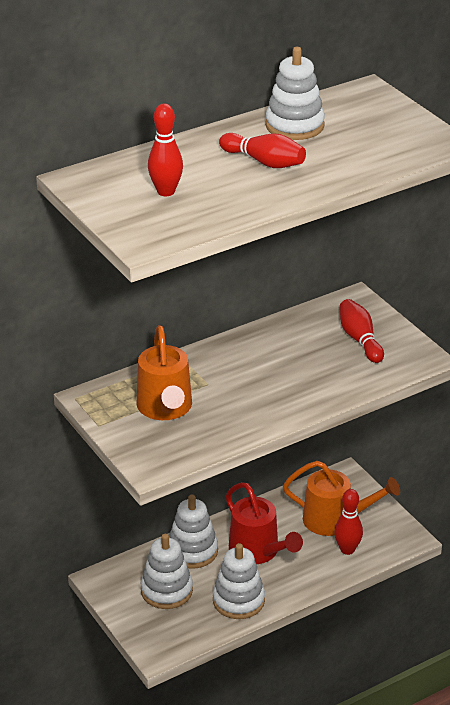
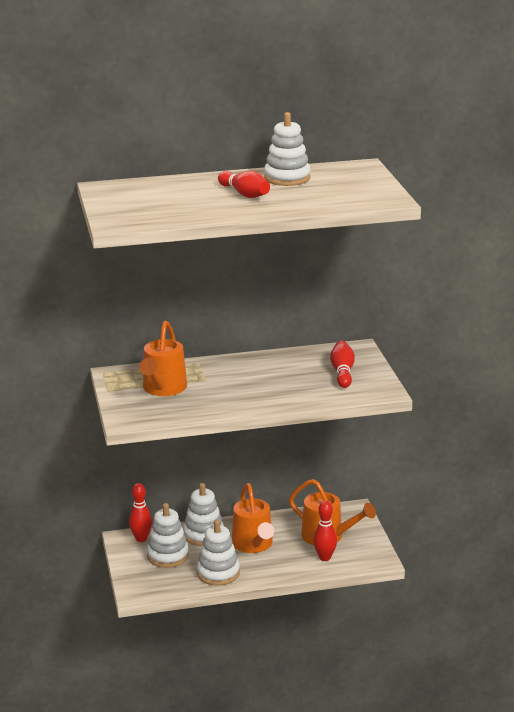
camera: 20 degrees right, 10 degrees down
(166, 192) = (157, 200): red bowling pin -> red bowling pin (141, 539)
(259, 552) = (254, 545): red watering can -> orange watering can

